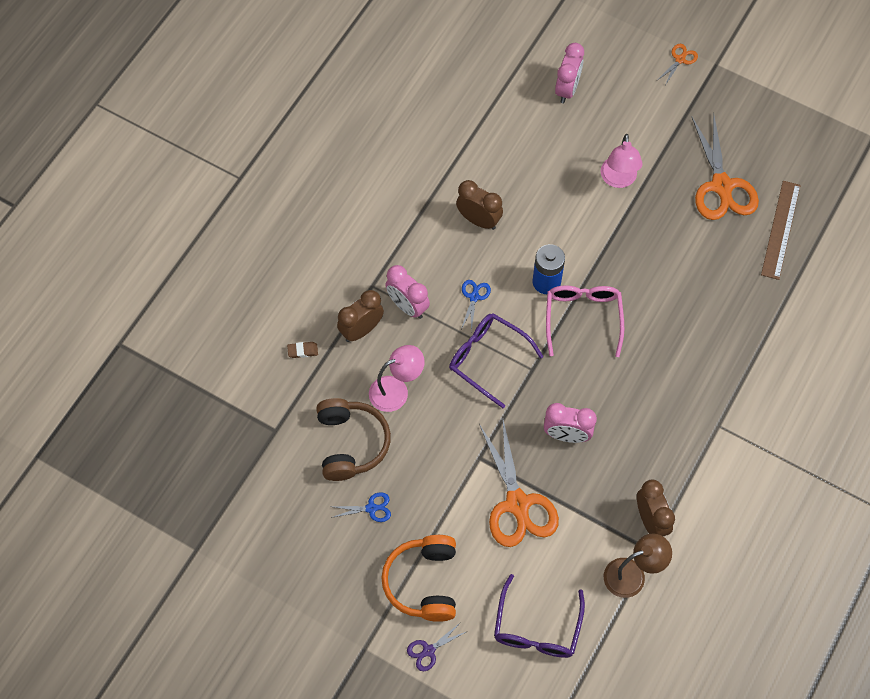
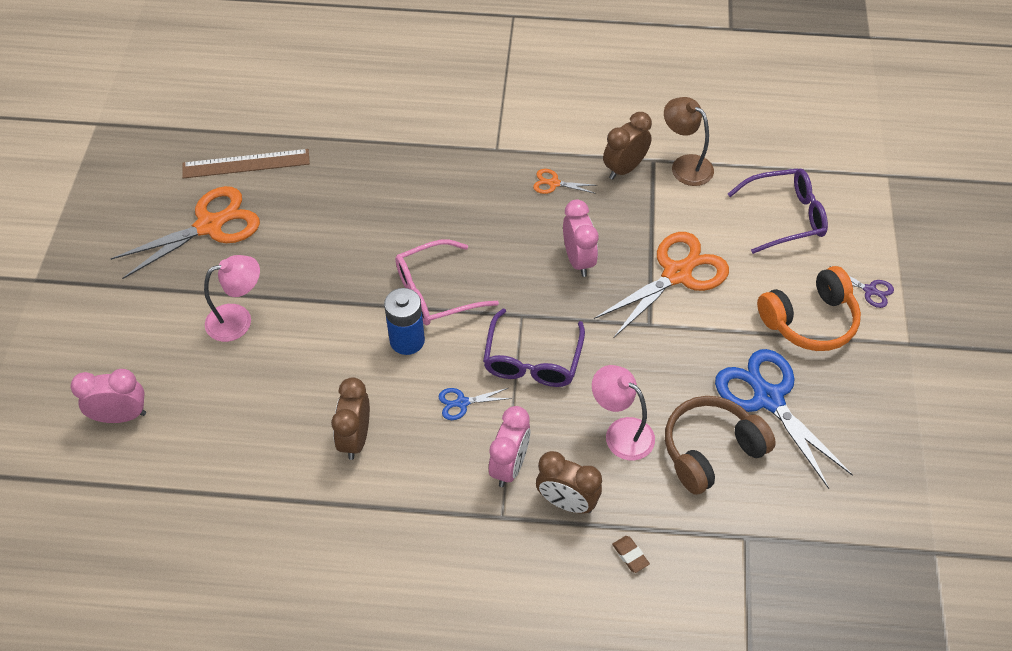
camera: 115 degrees left, 10 degrees down
(371, 508) = (768, 398): blue scissors -> blue scissors, size x2.23
(680, 59) = (38, 316): orange scissors -> orange scissors (554, 183)

